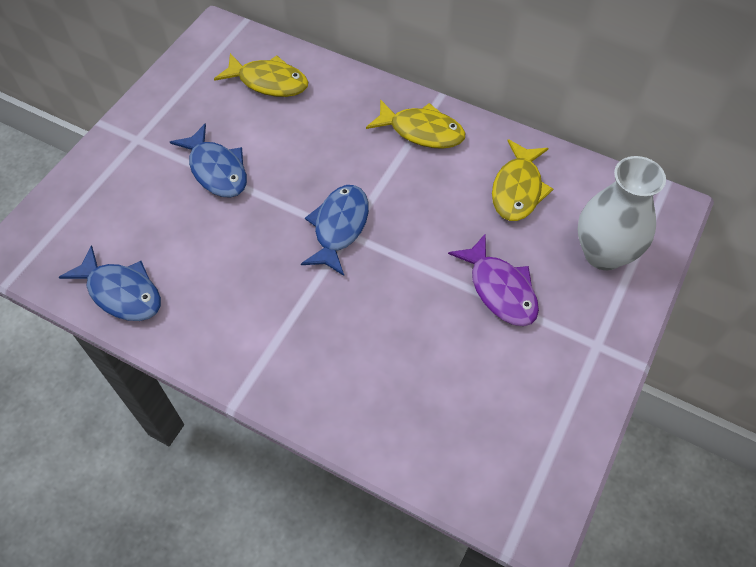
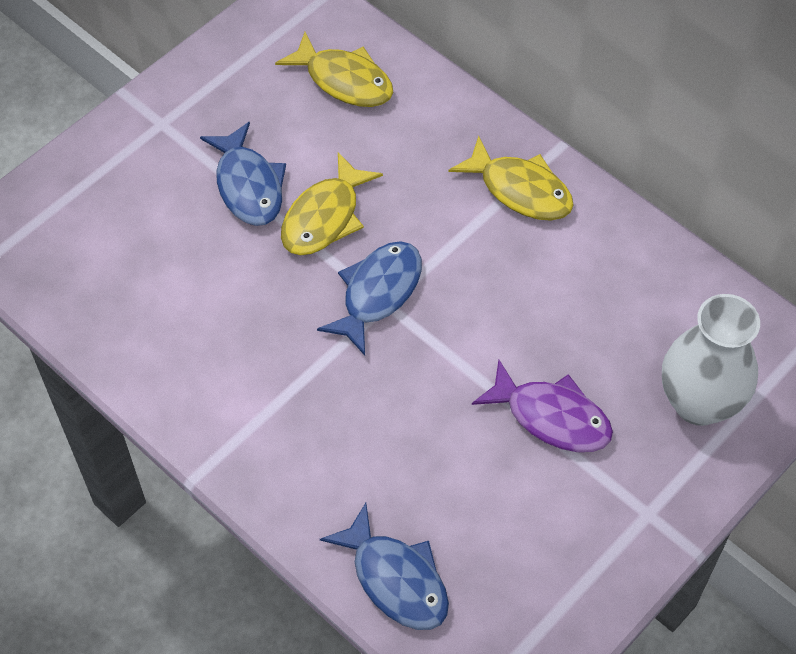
camera: 15 degrees right, 0 degrees up
(121, 292) = (99, 314): blue fish -> blue fish (395, 579)
(500, 289) = (551, 417): purple fish -> purple fish turned 45 degrees counterclockwise
(517, 189) = (618, 294): yellow fish -> yellow fish (325, 217)

